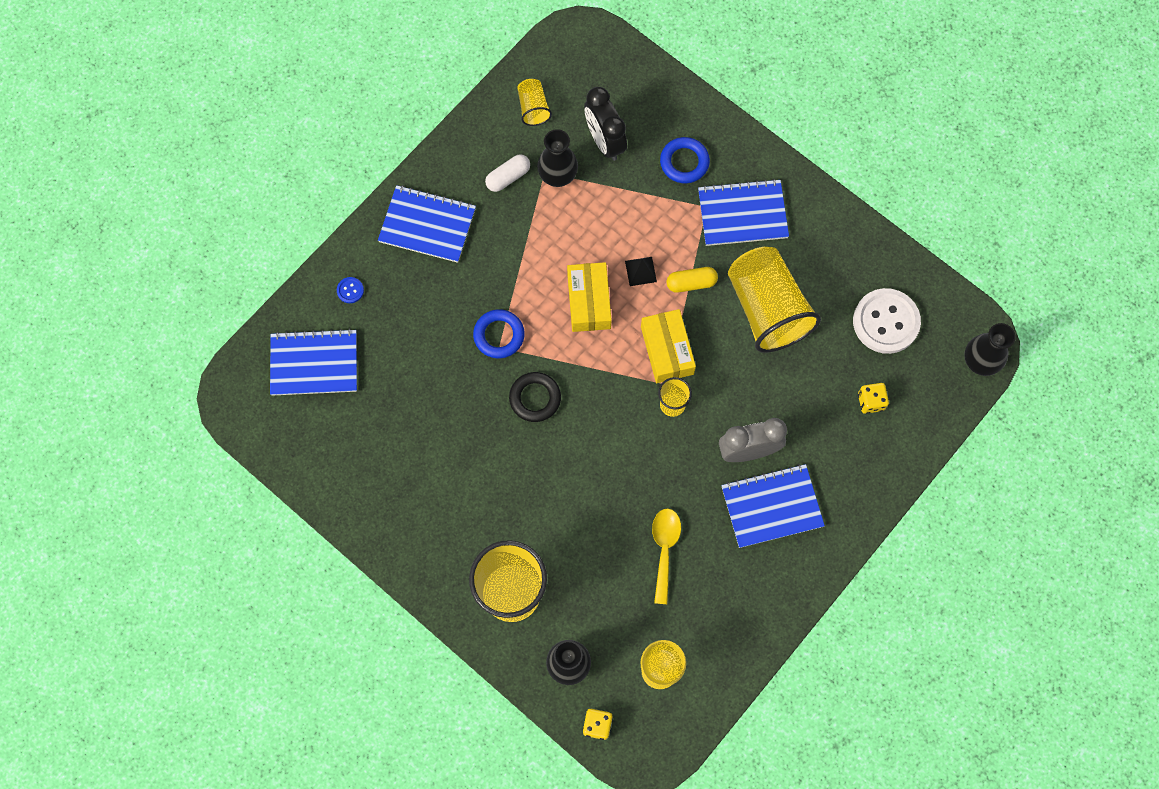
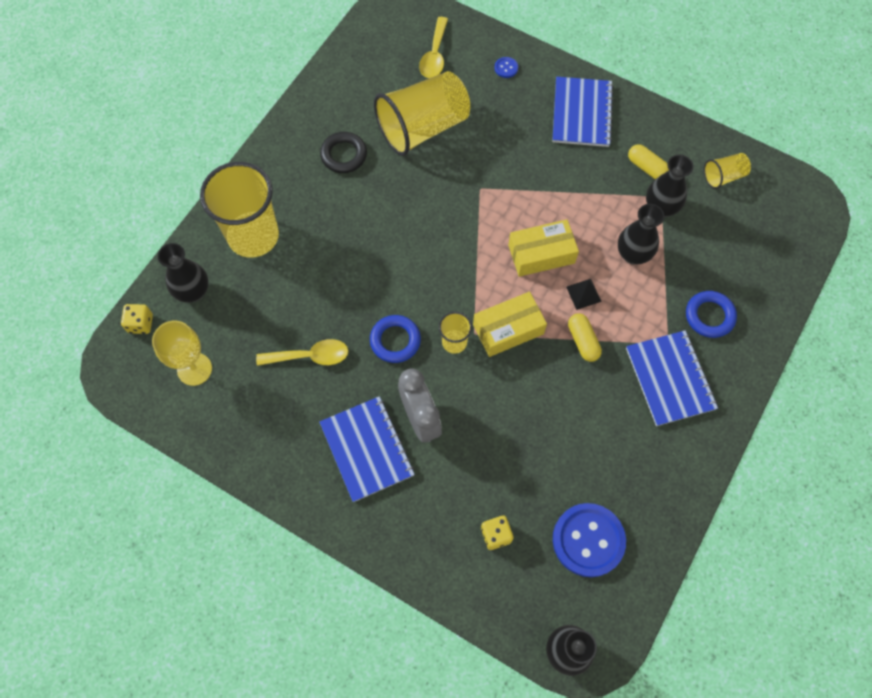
camera: 80 degrees right, 5 degrees down
(314, 363) = (434, 55): blue notebook -> yellow spoon
(499, 335) = (491, 186): blue ring -> blue ring (395, 340)
(508, 177) = (647, 168): white capsule -> yellow capsule
(535, 398) = (437, 224): black ring -> black ring (344, 155)
(604, 141) = (709, 242): black clock -> none
(605, 215) = (633, 254): none -> black vase
(767, 309) = (573, 416): yellow cup -> yellow cup (423, 128)
(886, 322) = (588, 540): white button -> blue button

